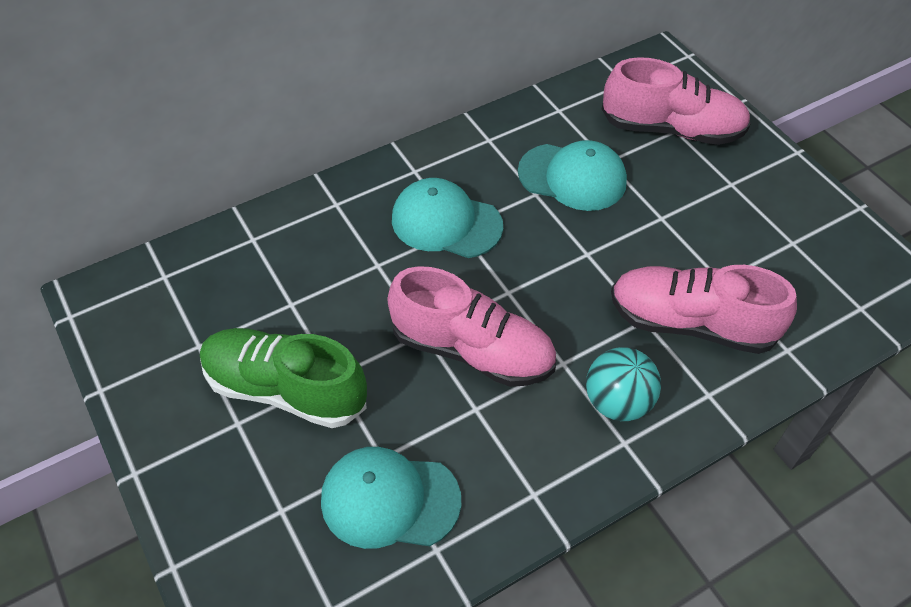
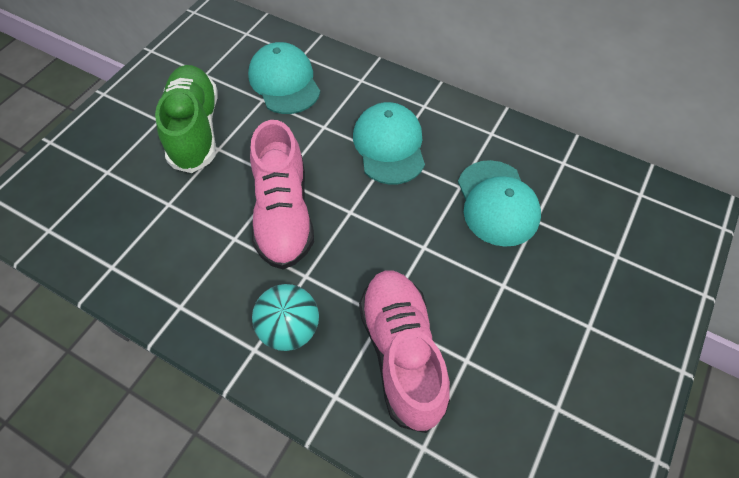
camera: 60 degrees right, 5 degrees up
(389, 500) = (138, 223): turquoise cap -> turquoise cap (284, 82)
(672, 129) = (615, 252): pink shoe -> none

